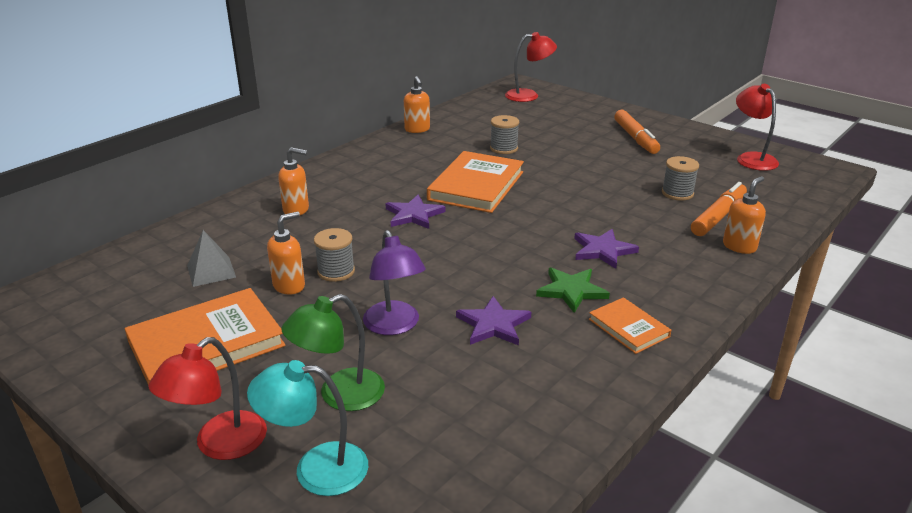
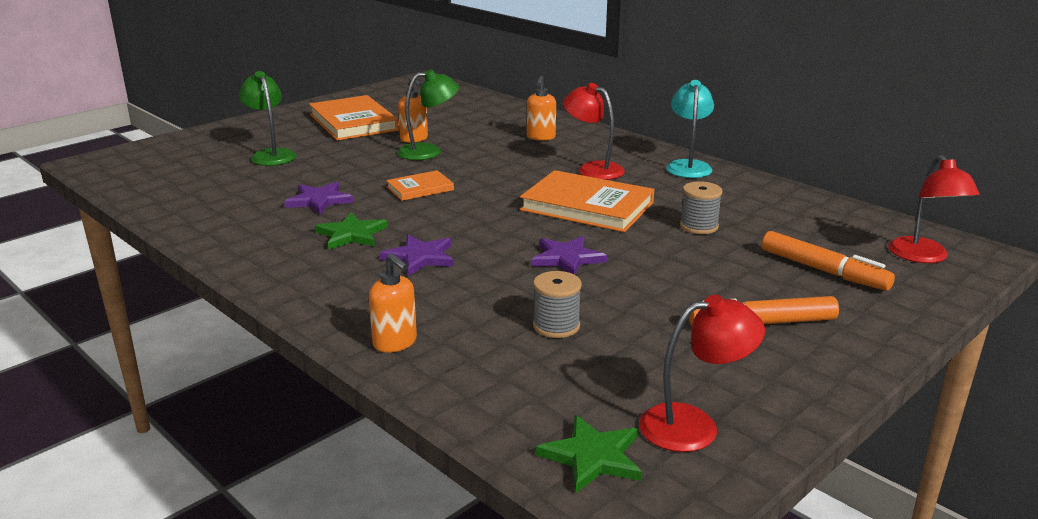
camera: 95 degrees right, 5 degrees down
(211, 271) = (446, 118): grey pyramid -> none
(220, 445) = (251, 130): red lamp -> red lamp (592, 169)
(316, 468) = (209, 151): turquoise lamp -> turquoise lamp (688, 166)
(336, 271) = (429, 151): grey spool -> green lamp
(394, 326) = (339, 169): purple lamp -> none
(414, 215) = (523, 178): purple star -> purple star (567, 258)
(417, 129) = (748, 183): orange soap dispenser -> none
(628, 328) = (276, 252): orange book -> orange book (420, 188)
(718, 216) = (480, 344): orange marker -> orange marker (823, 271)
(800, 181) = (592, 457): none -> green star

